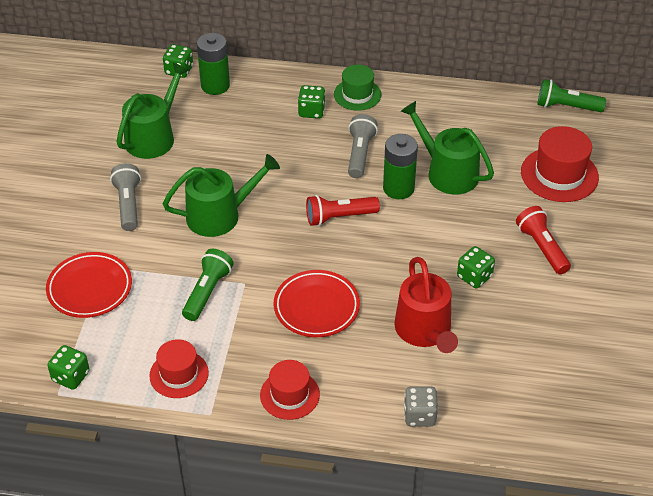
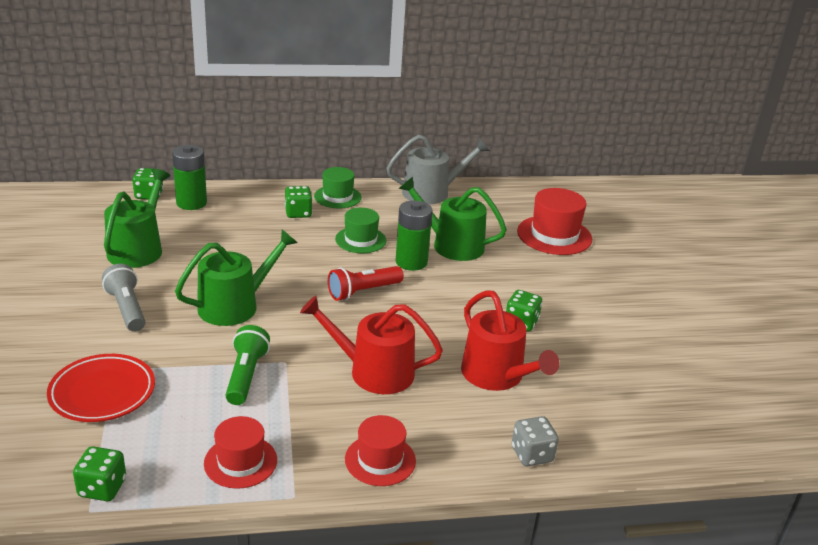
camera: 20 degrees left, 15 degrees down
(316, 307) = (374, 372): red plate -> red watering can
(360, 154) = (360, 240): grey flashlight -> green hat
(455, 100) = (431, 192): none -> grey watering can
(542, 247) = (571, 291): red flashlight -> none
(566, 107) = (532, 188): green flashlight -> none

